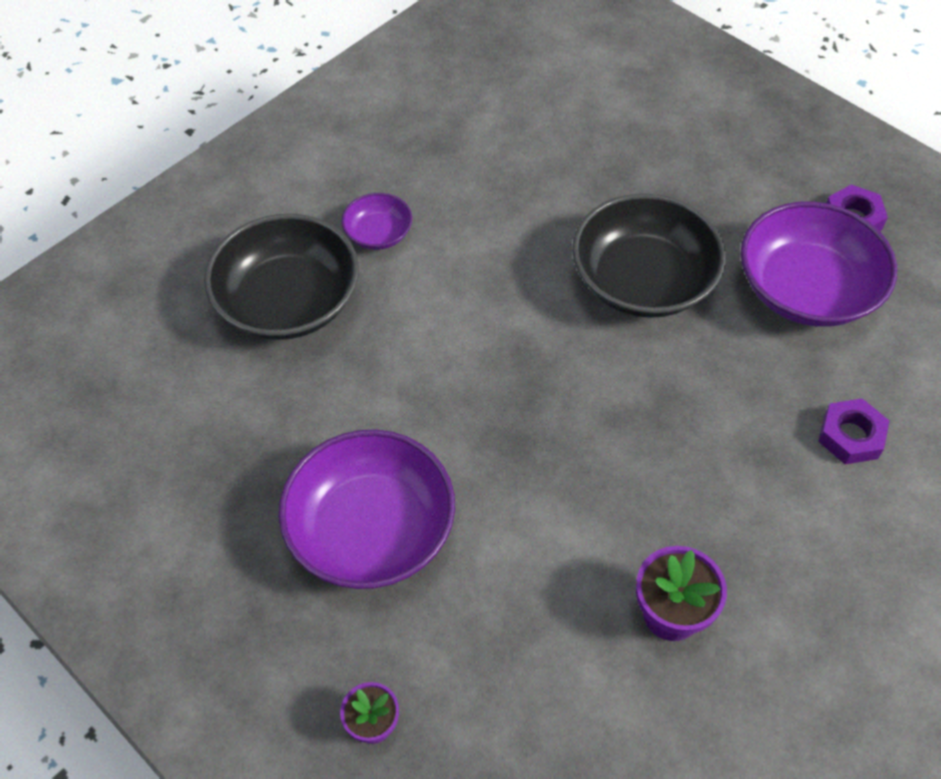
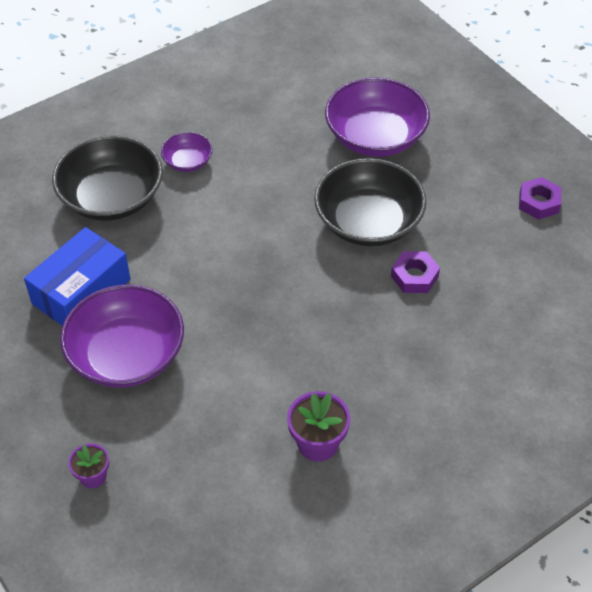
camera: 10 degrees right, 5 degrees down
(283, 446) = (81, 292): none -> blue box
(806, 289) = (487, 246): purple bowl -> purple bowl (375, 137)
(851, 436) = (485, 350): purple nut -> purple nut (414, 276)

